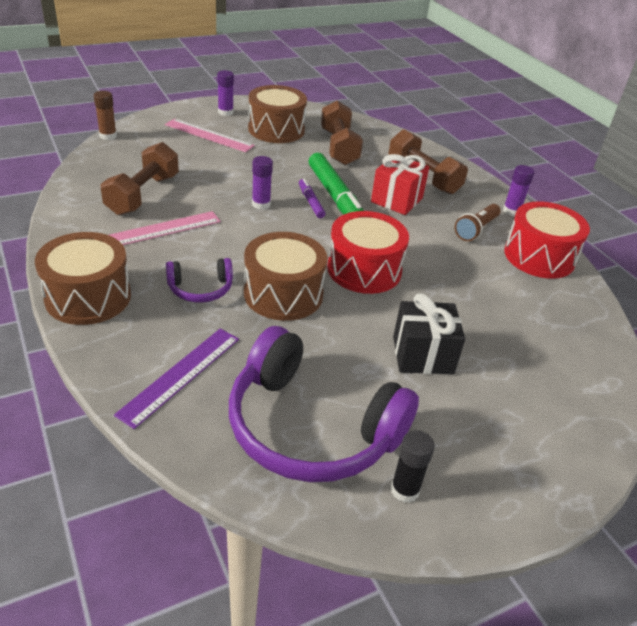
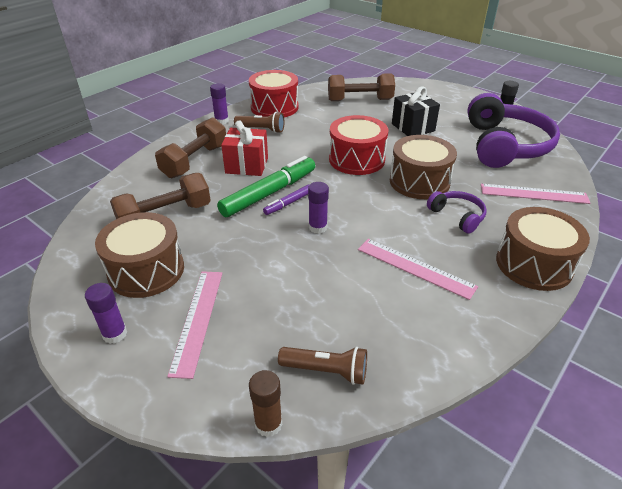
camera: 110 degrees left, 0 degrees up
(117, 161) = (326, 371): none -> brown flashlight
(143, 194) = (374, 308): brown dumbbell -> brown dumbbell (360, 100)
(180, 375) = (534, 194): purple ruler -> pink ruler

